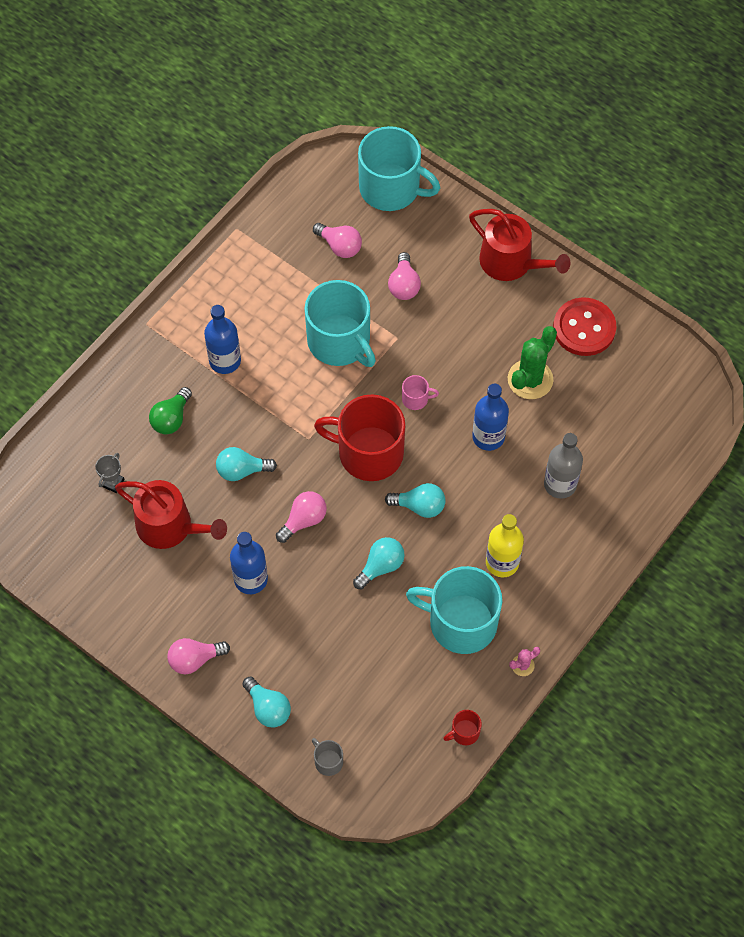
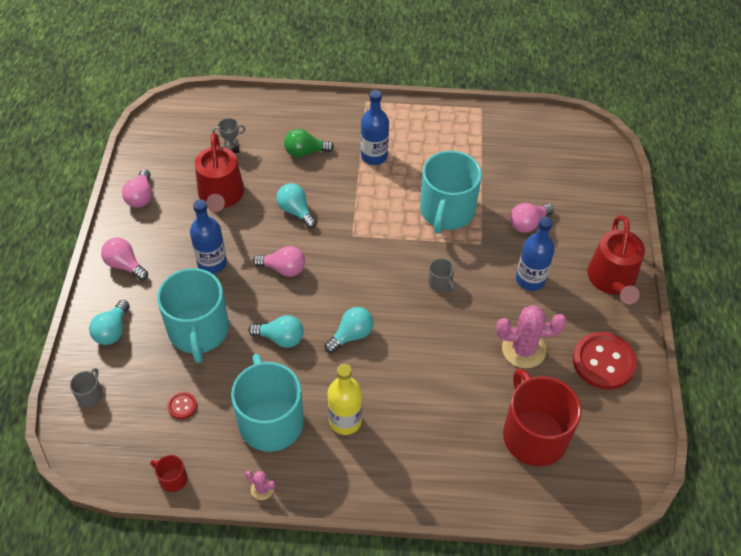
camera: 55 degrees right, 10 degrees down
(339, 246) = (522, 170): pink light bulb -> pink light bulb (141, 197)
(368, 452) = (371, 278): red mug -> red mug (534, 435)
(391, 188) = (598, 173): turquoise mug -> turquoise mug (199, 331)
(395, 687) = (182, 406): none -> red button
(416, 399) = (440, 283): pink mug -> grey mug
(419, 506) = (351, 335): turquoise light bulb -> turquoise light bulb turned 105 degrees counterclockwise
(488, 437) = (448, 348): blue bottle -> blue bottle (530, 280)
(530, 379) = (523, 349): green cactus -> pink cactus
(560, 484) = (448, 424): grey bottle -> none

